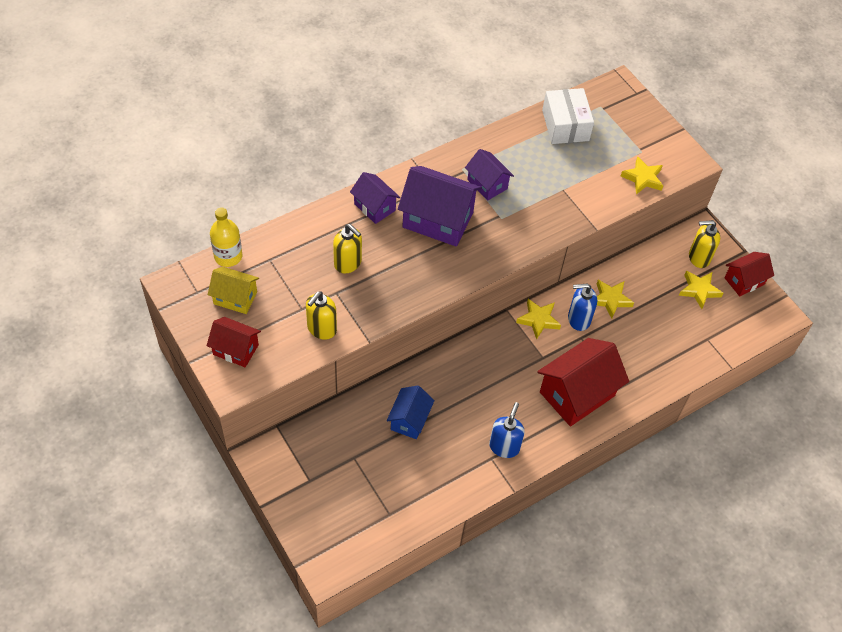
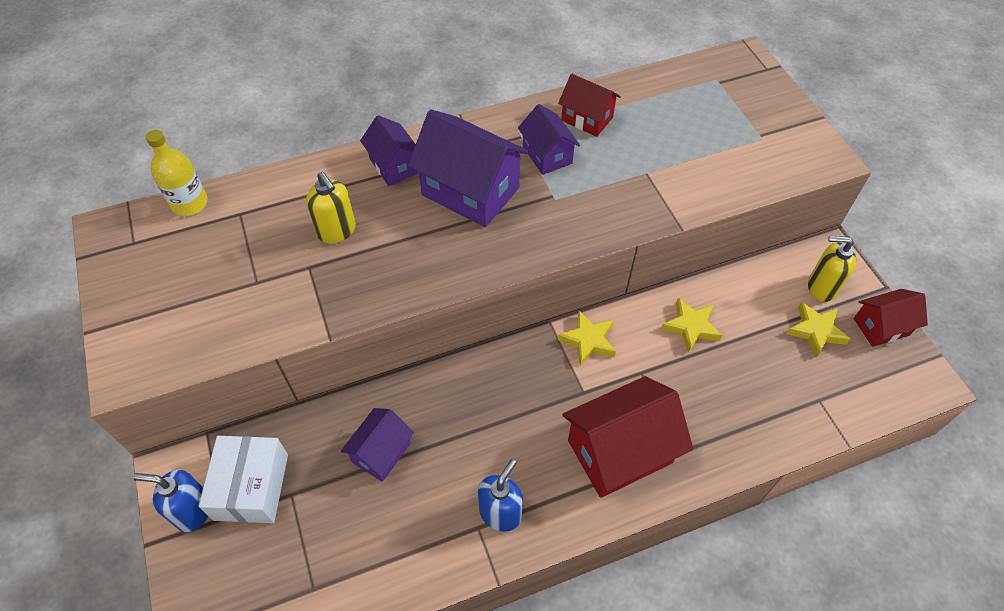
camera: 15 degrees right, 0 degrees up
(235, 298) = (177, 256): yellow house -> none
(235, 349) = (150, 324): red house -> red house (587, 119)
(321, 329) = (272, 312): yellow soap dispenser -> none
(409, 420) = (381, 452): blue house -> purple house
(565, 125) = (666, 96): white box -> white box (251, 486)
(578, 319) = (642, 347): blue soap dispenser -> blue soap dispenser (193, 511)
(643, 178) = (758, 171): yellow star -> none

